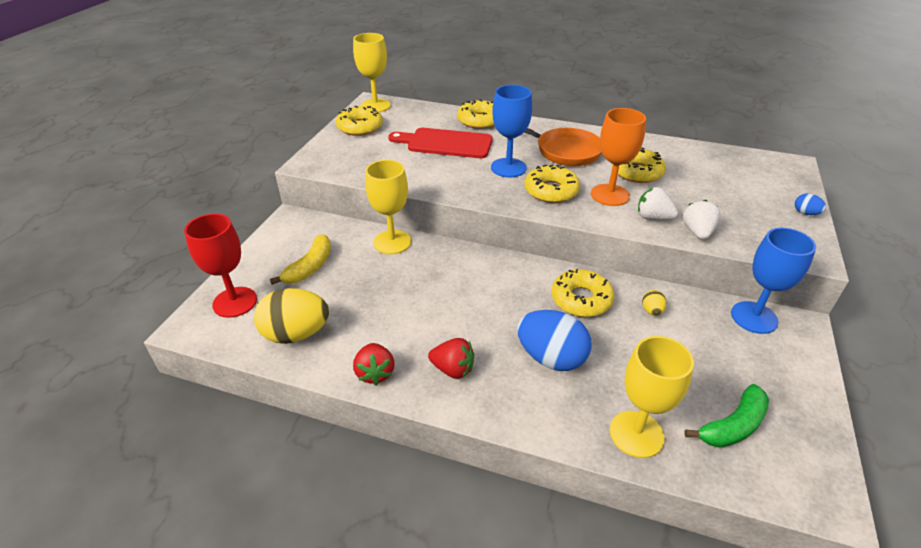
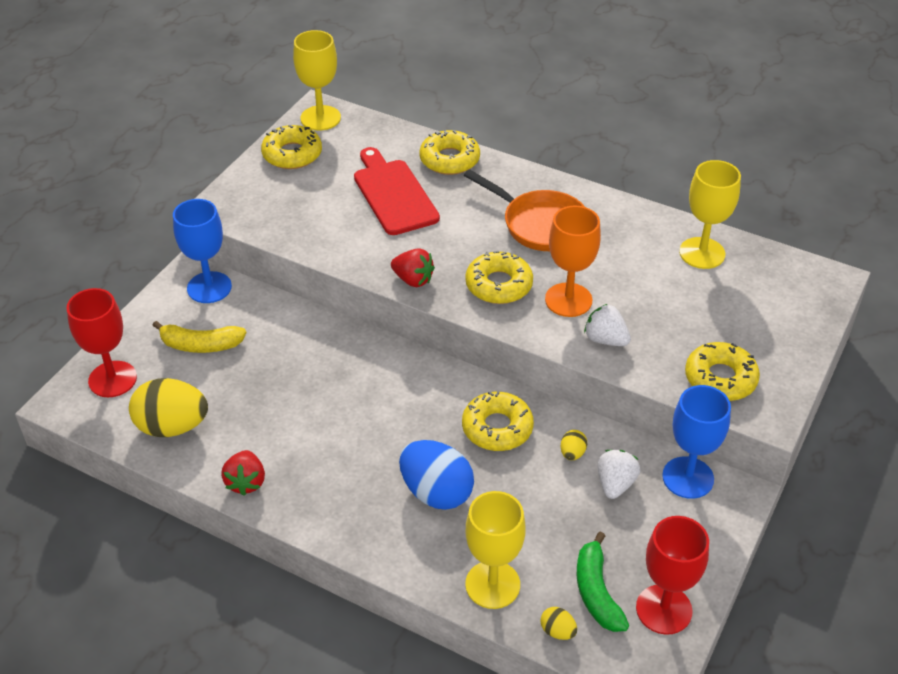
camera: 10 degrees right, 5 degrees up
(310, 267) = (200, 345): yellow banana -> yellow banana turned 60 degrees clockwise
(392, 242) = (301, 323): yellow goblet -> yellow goblet (702, 253)
(445, 143) = (393, 194): red cutting board -> red cutting board turned 45 degrees clockwise
(453, 369) = (327, 490): red strawberry -> red strawberry (413, 280)
(508, 168) = (459, 243): blue goblet -> blue goblet (209, 287)
(636, 172) = (618, 269): yellow donut -> yellow donut (720, 378)
(697, 232) = (648, 366): white strawberry -> white strawberry (615, 484)
(717, 470) = (557, 631): none -> yellow egg
(732, 426) = (596, 592): green banana -> green banana turned 105 degrees clockwise
(800, 433) = (664, 609): none -> red goblet
(805, 213) = (798, 356): blue egg -> none

